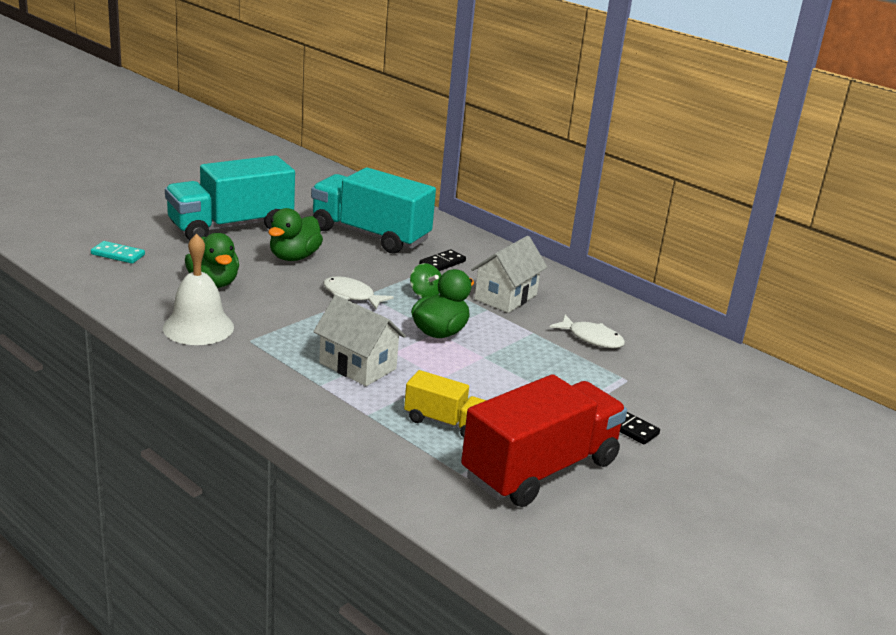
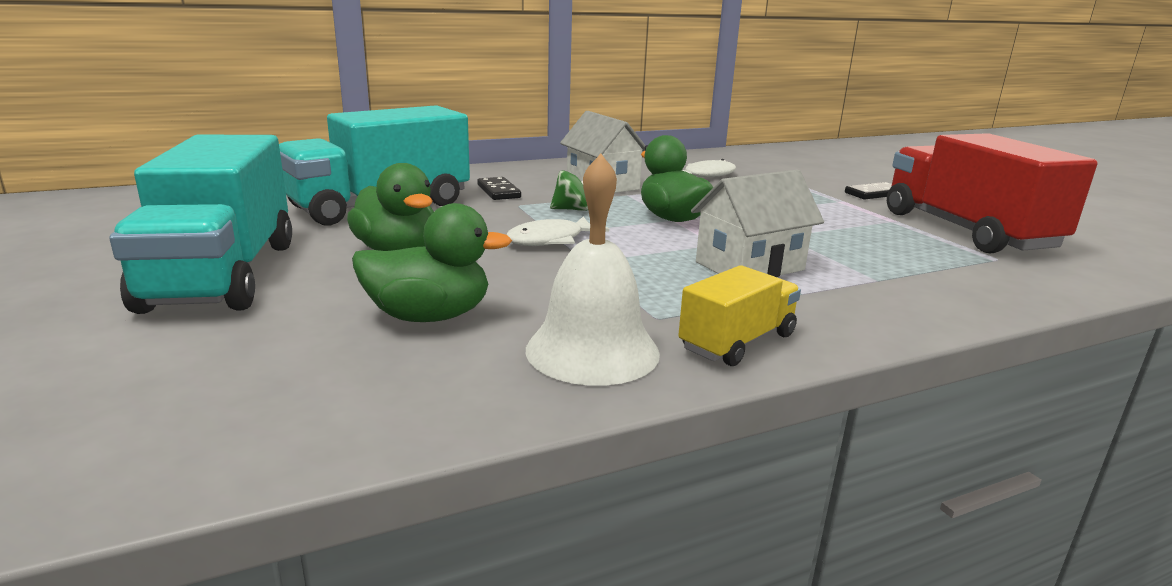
camera: 65 degrees left, 5 degrees down
(118, 254) = (188, 393): turquoise domino -> none
(445, 422) = (885, 249): yellow truck -> yellow truck (737, 342)

